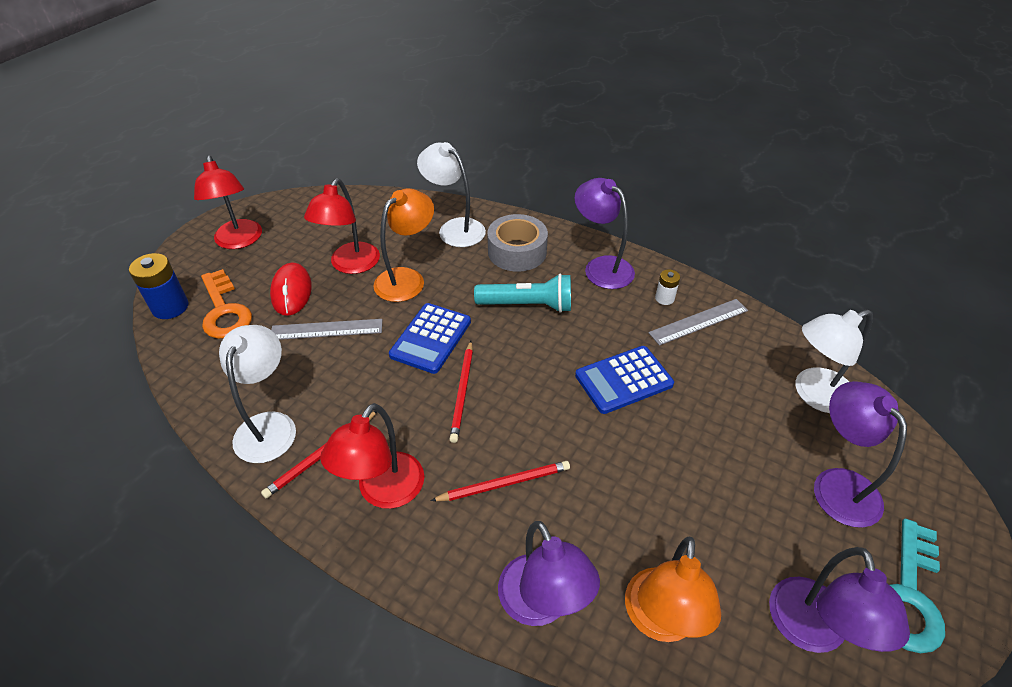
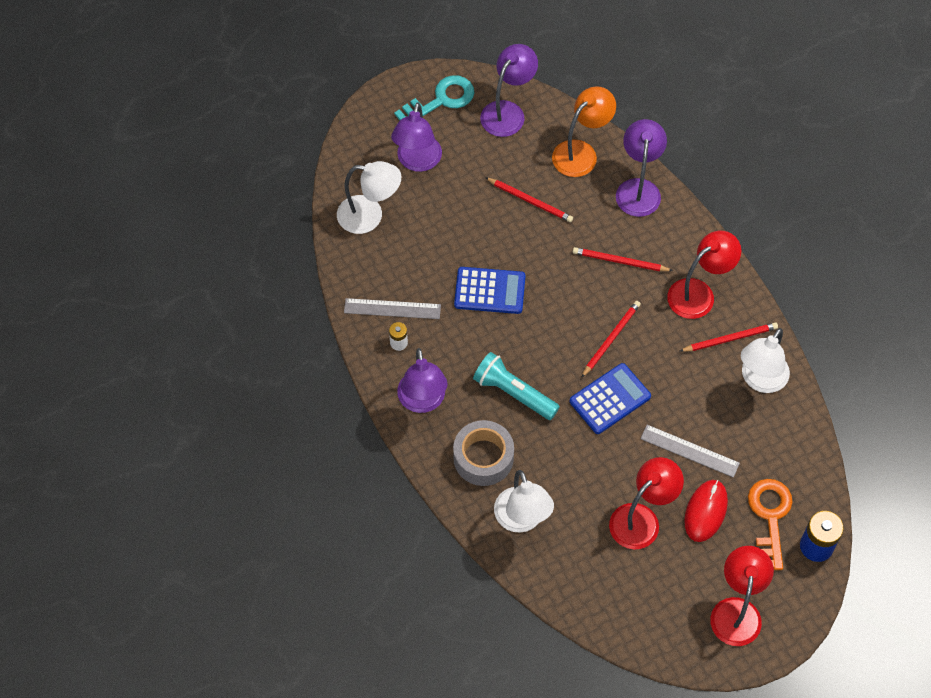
camera: 150 degrees left, 15 degrees up
(407, 279) = (598, 475): orange lamp -> none
(666, 505) = (530, 201): none -> red pencil

